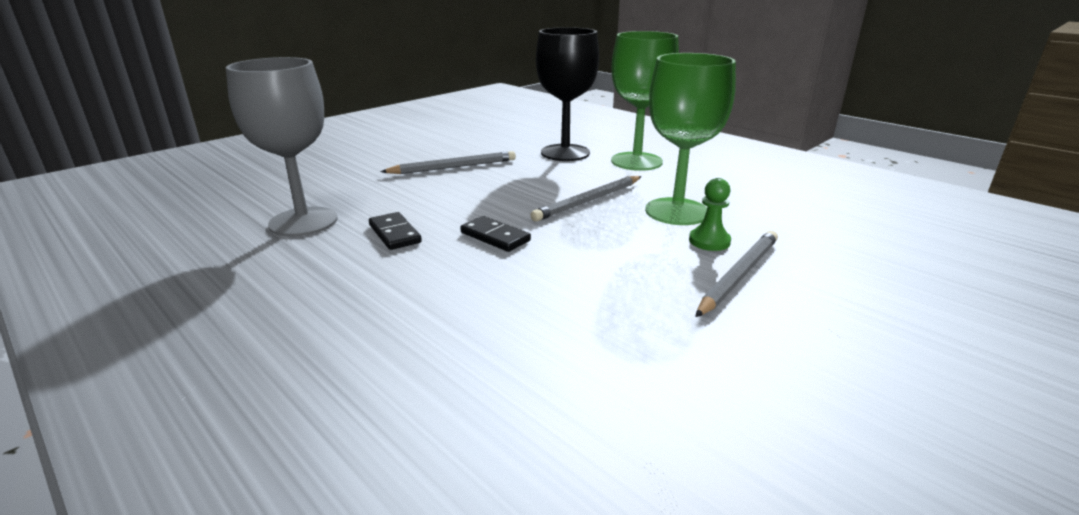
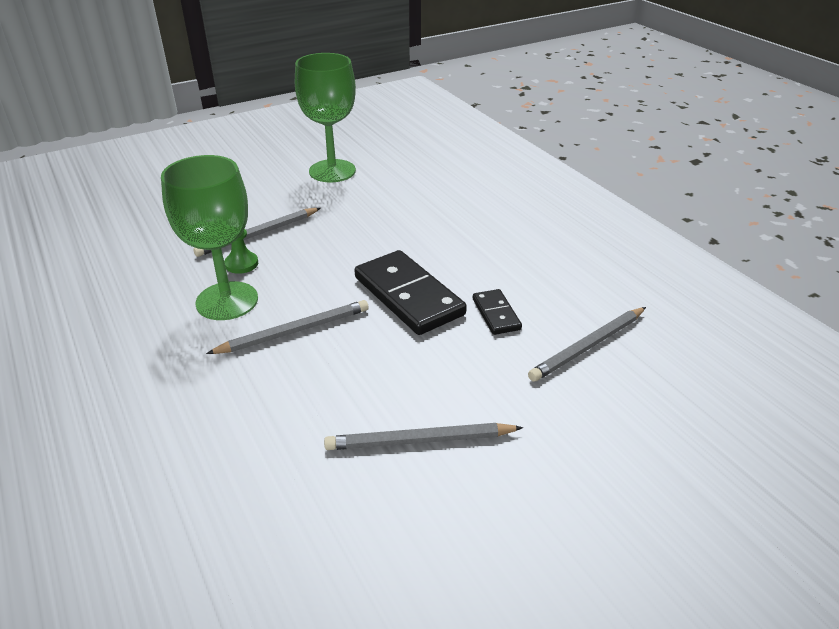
camera: 165 degrees left, 10 degrees up
(303, 222) = (588, 346): grey goblet -> grey pencil
(495, 237) = (408, 296): black domino -> black domino, size x1.97
(565, 153) = (239, 456): black goblet -> none
(636, 161) = (164, 407): green goblet -> green goblet (332, 171)

